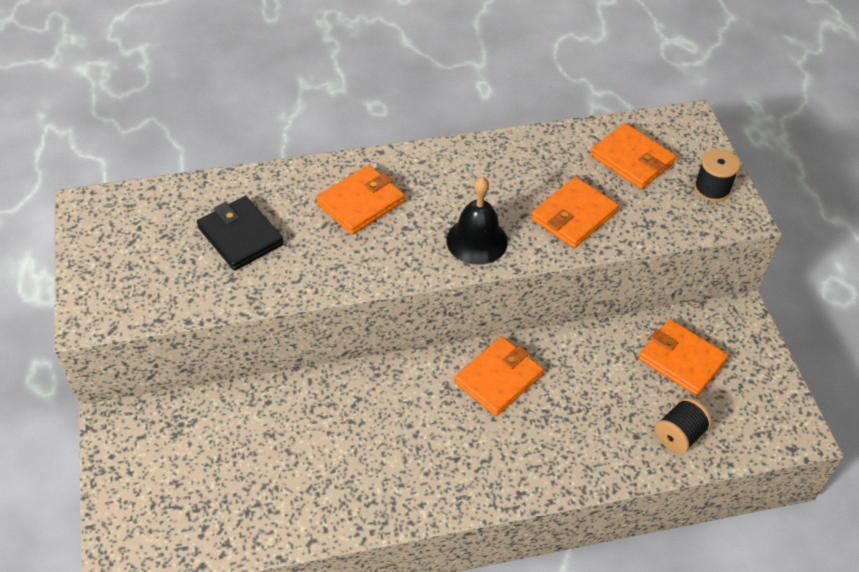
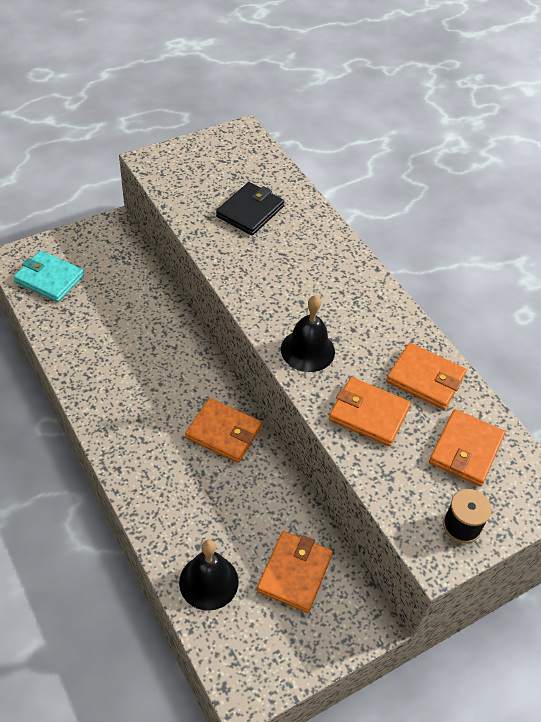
camera: 70 degrees right, 0 degrees up
(182, 520) = (49, 278): none -> turquoise wallet
(360, 203) = (314, 269): orange wallet -> orange wallet (425, 379)
(679, 435) = (208, 581): black spool -> black bell

